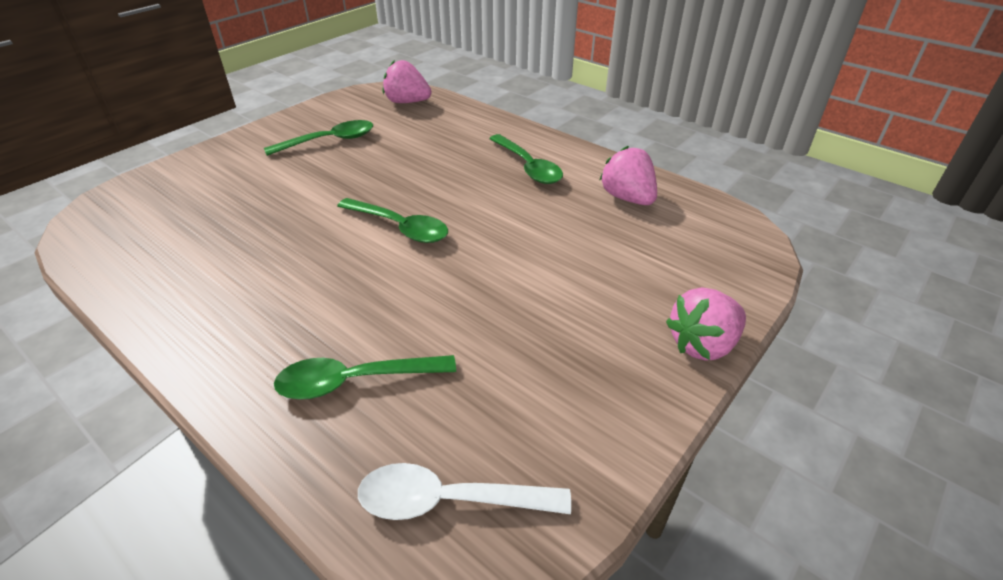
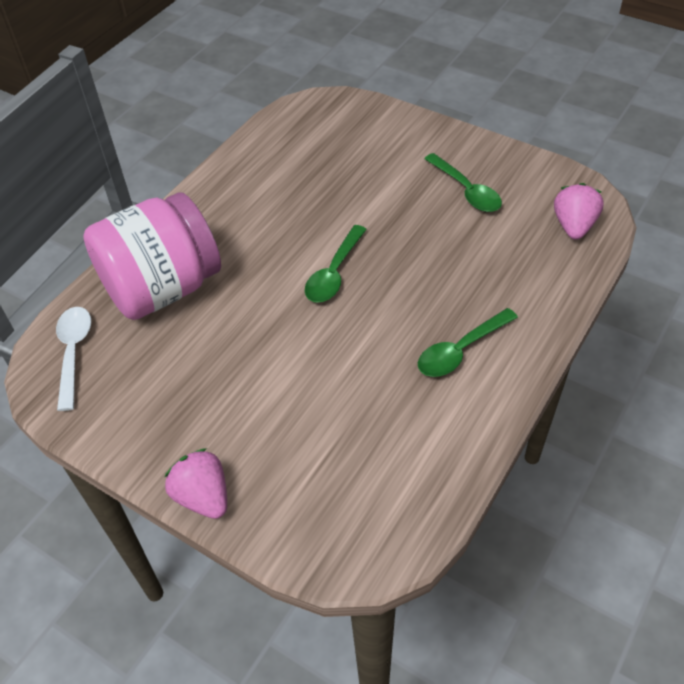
camera: 85 degrees right, 10 degrees up
(354, 381) = (163, 288): green spoon -> pink jar
(627, 198) = (419, 442): pink strawberry -> none

